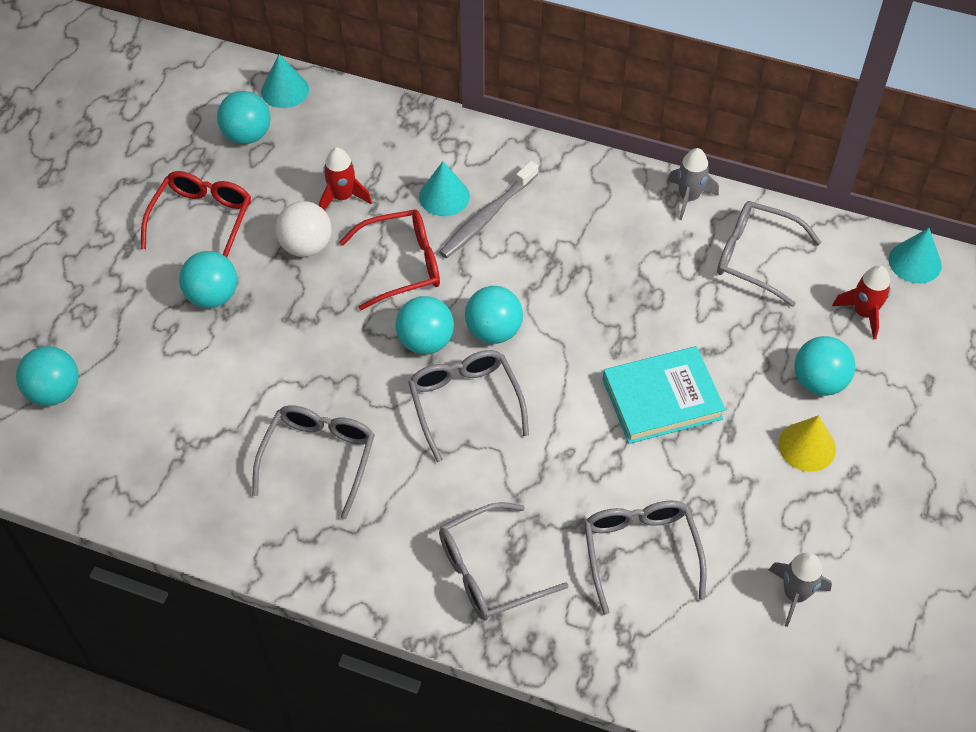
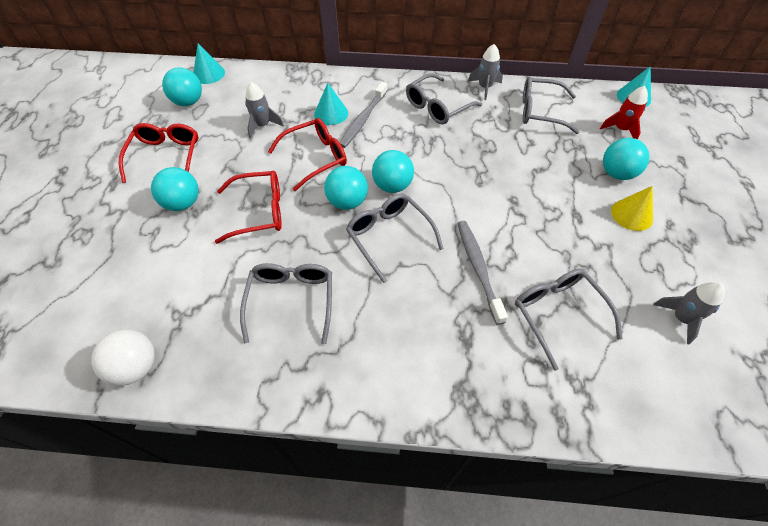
camera: 15 degrees left, 0 degrees up
(55, 392) = (63, 298): turquoise ball -> none
(306, 246) = (245, 159): white ball -> white ball (136, 367)
(307, 330) = (259, 212): none -> red glasses
(342, 197) = (263, 125): red rocket -> grey rocket
(490, 571) = (453, 357): grey glasses -> grey glasses (437, 107)
(564, 472) = (478, 269): none -> grey toothbrush
(662, 399) = (523, 205): turquoise book -> none

